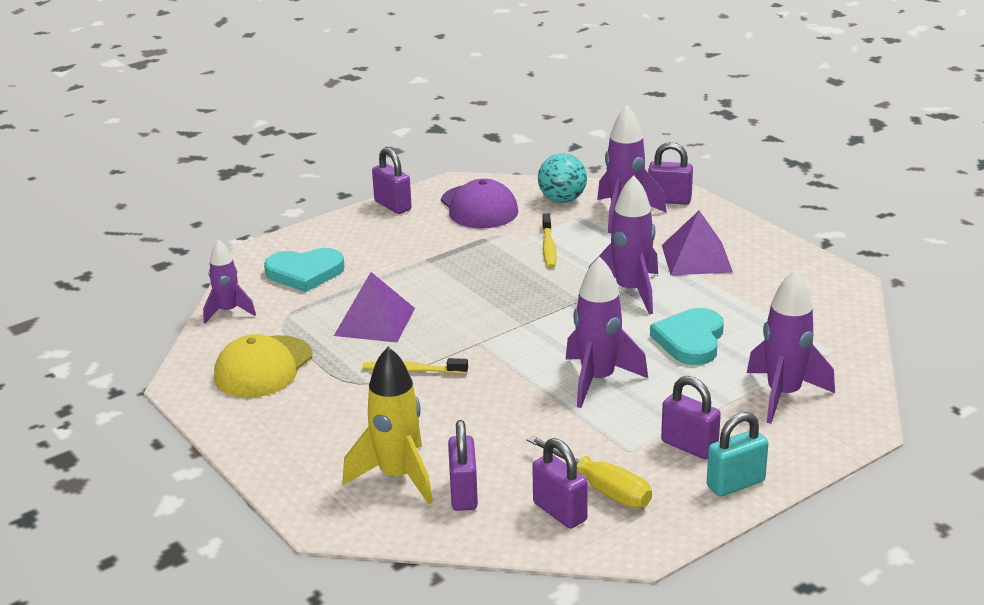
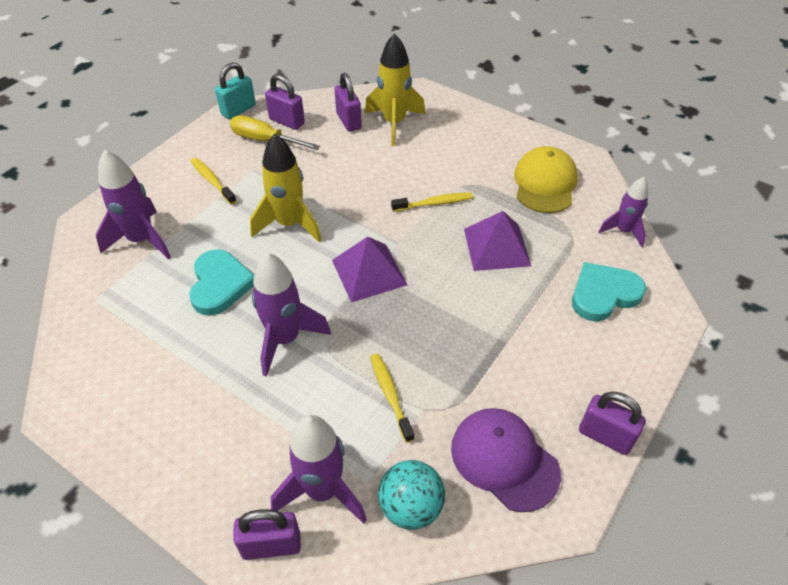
camera: 160 degrees right, 20 degrees up
(598, 380) = (289, 224): purple rocket -> yellow rocket
(689, 446) = (212, 181): purple padlock -> yellow toothbrush
(696, 258) = (224, 414): purple pyramid -> purple pyramid (369, 272)
(735, 484) = (179, 160): turquoise padlock -> turquoise padlock (238, 110)

